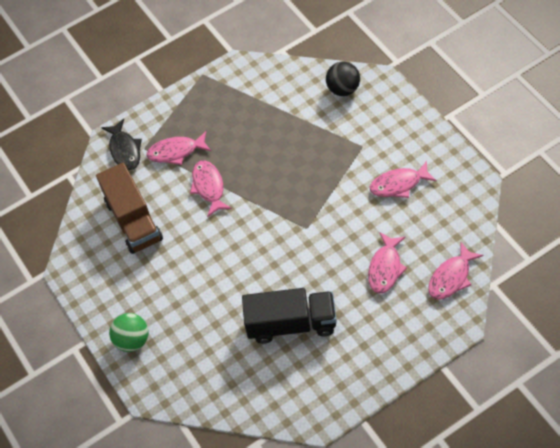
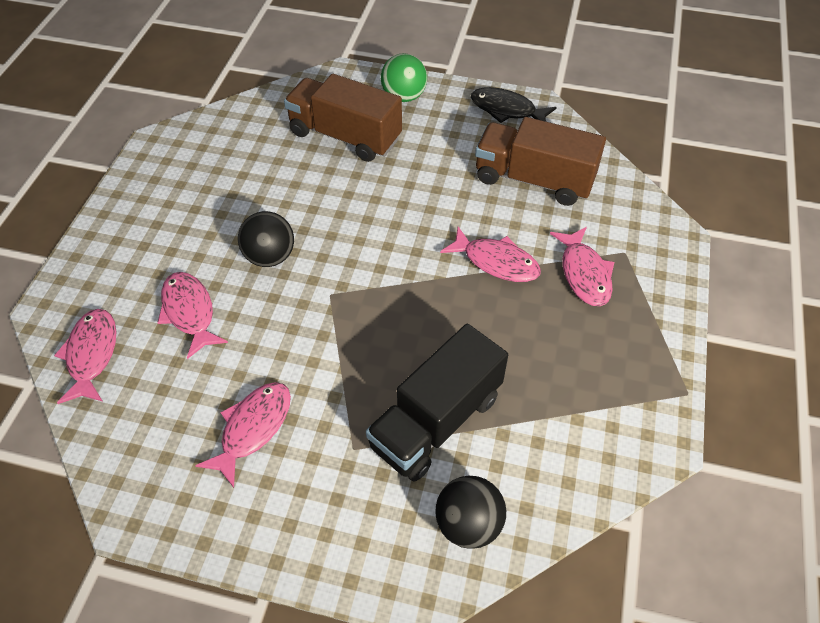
camera: 130 degrees right, 5 degrees down
(124, 150) = (642, 236): black fish -> black fish (507, 110)
(176, 152) = (584, 274): pink fish -> pink fish turned 135 degrees clockwise
(200, 333) = (345, 136): none -> brown truck
(291, 324) = (256, 196): black truck -> black truck (436, 421)
(318, 273) = (270, 257): none -> black ball

